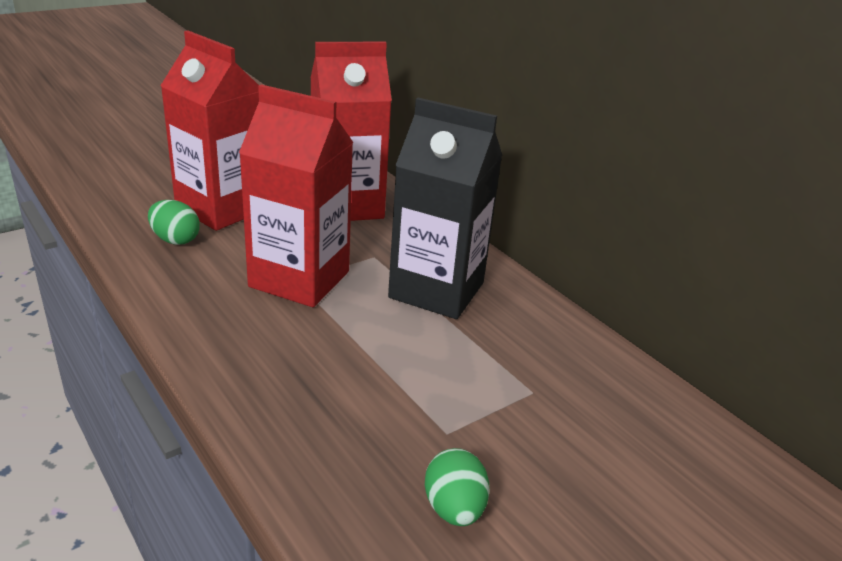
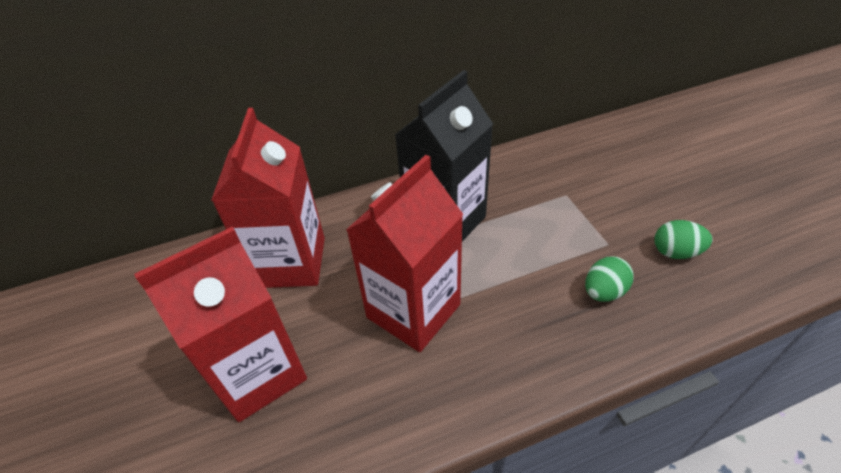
camera: 70 degrees left, 15 degrees up
(175, 240) = (315, 420): green egg -> green egg (603, 291)

